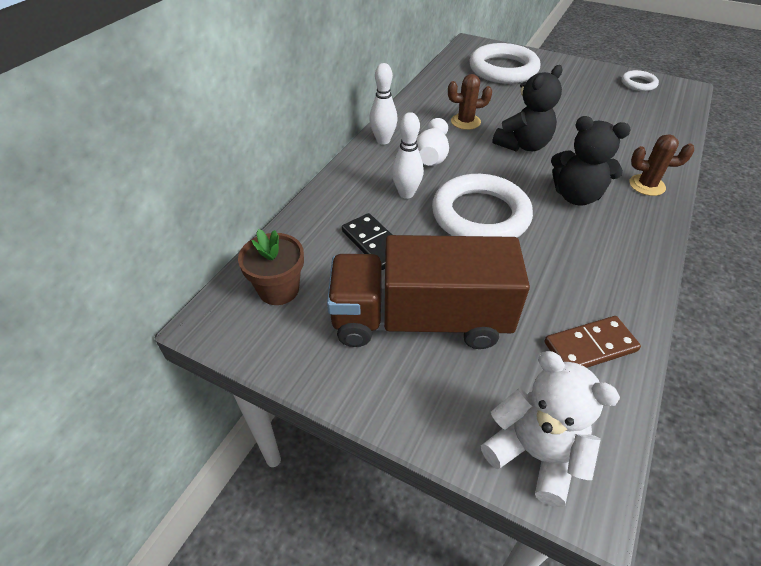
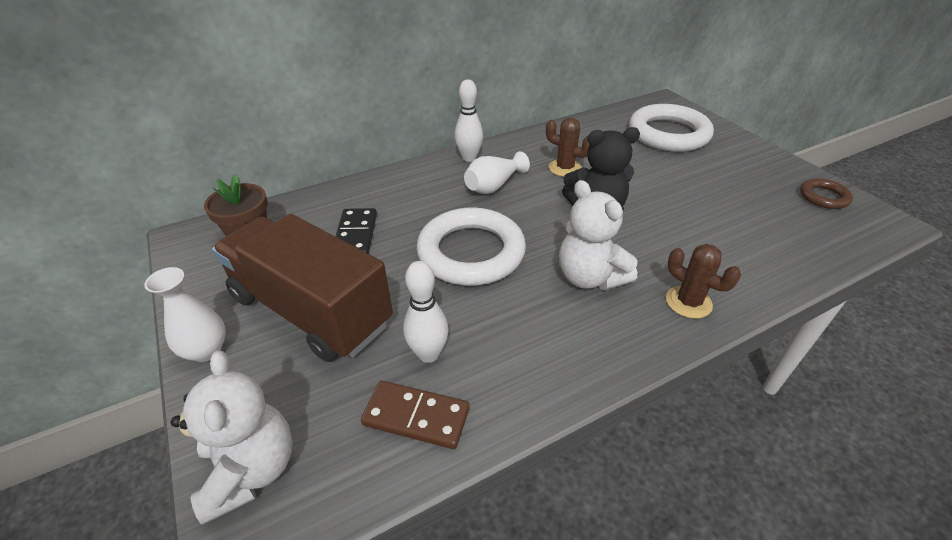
camera: 35 degrees right, 5 degrees down
(377, 399) = (206, 350): none -> white vase
(406, 193) = (431, 207): white bowling pin -> white bowling pin (428, 354)
(576, 196) = (589, 277): black teddy bear -> white teddy bear
(638, 84) = (823, 197): white ring -> brown ring

